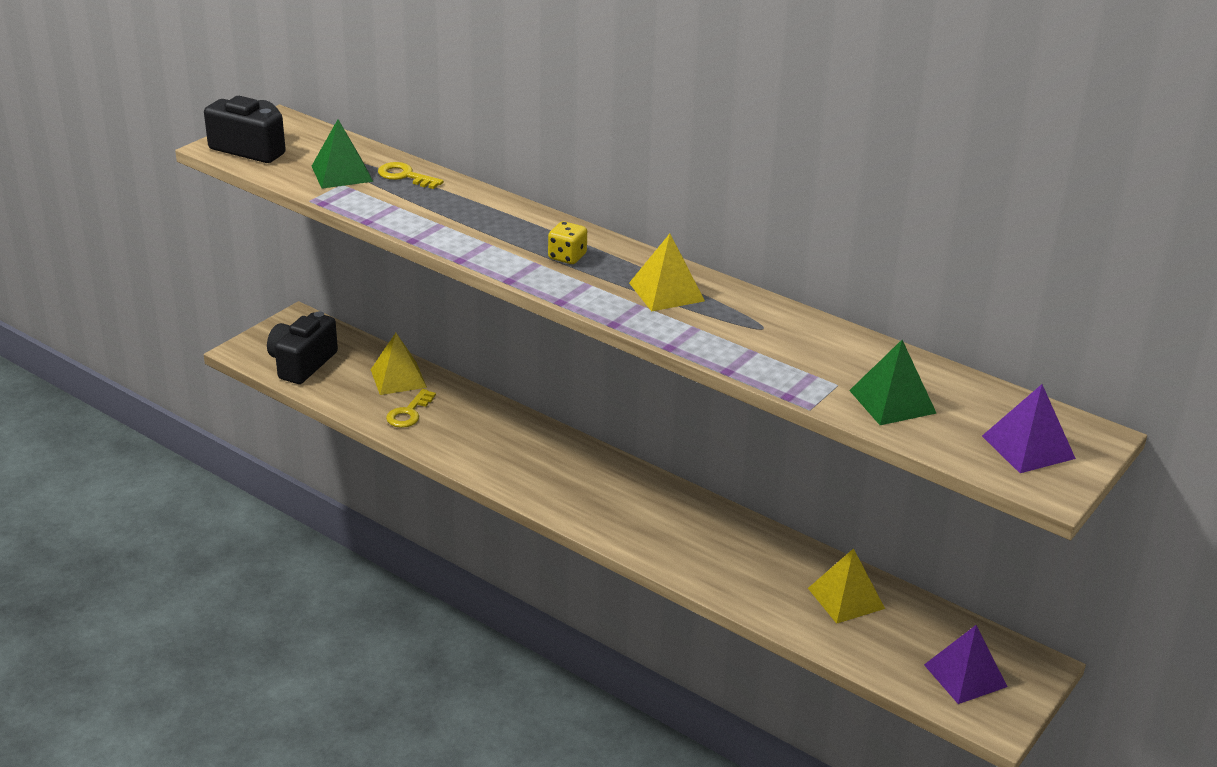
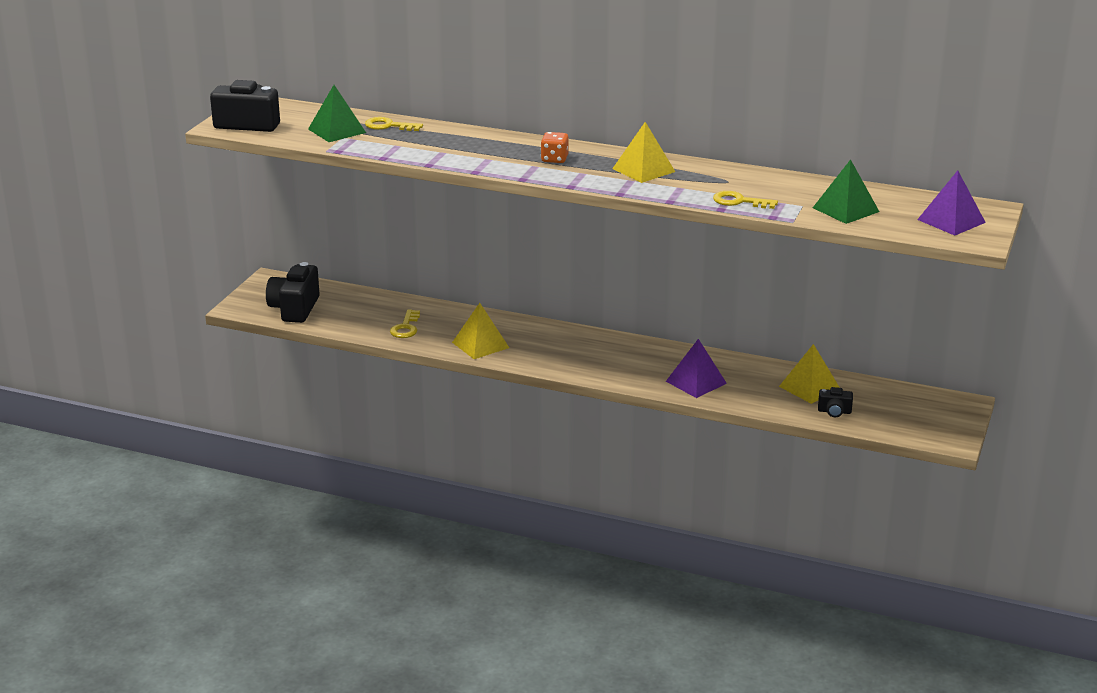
camera: 15 degrees left, 5 degrees down
(398, 378) = (381, 306): yellow pyramid -> yellow pyramid (480, 345)
(567, 257) = (554, 159): yellow dice -> orange dice
(758, 363) = (739, 201): none -> yellow key
(860, 643) = (834, 411): none -> black camera
(965, 675) = (917, 417): purple pyramid -> purple pyramid (696, 382)

